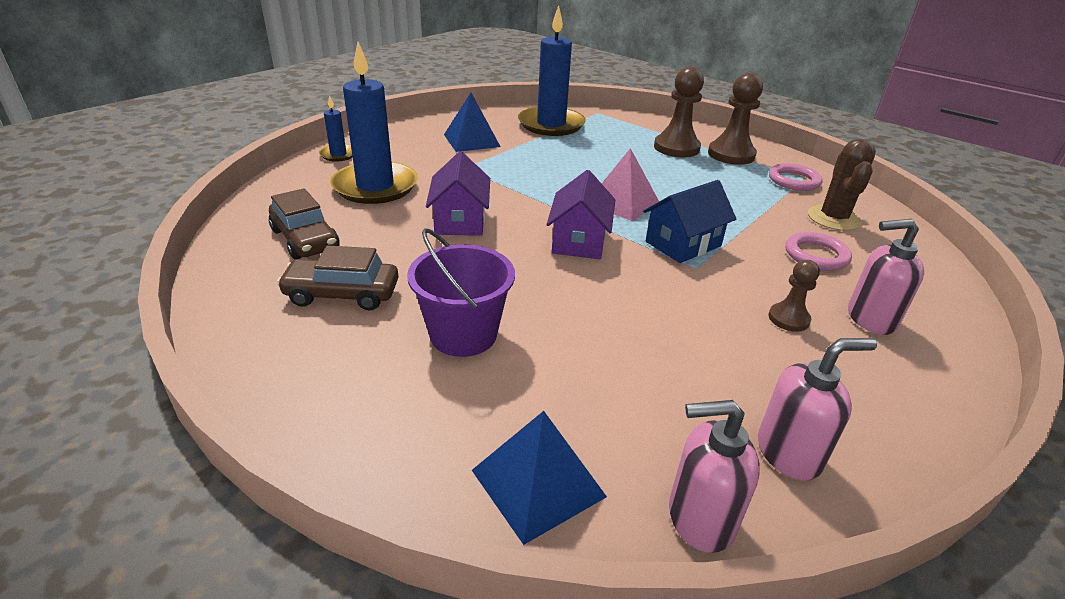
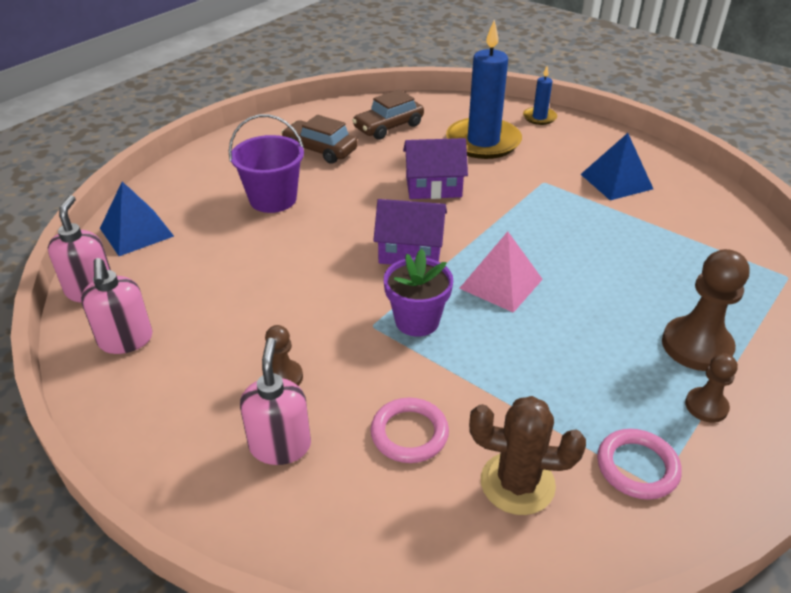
camera: 90 degrees right, 5 degrees up
(342, 294) = (320, 150): brown car -> brown car turned 60 degrees counterclockwise
(551, 125) = (706, 234): blue candle -> none
(683, 244) = (417, 321): blue house -> purple flower pot
(731, 155) = (706, 406): brown pawn -> brown pawn, size x0.56

